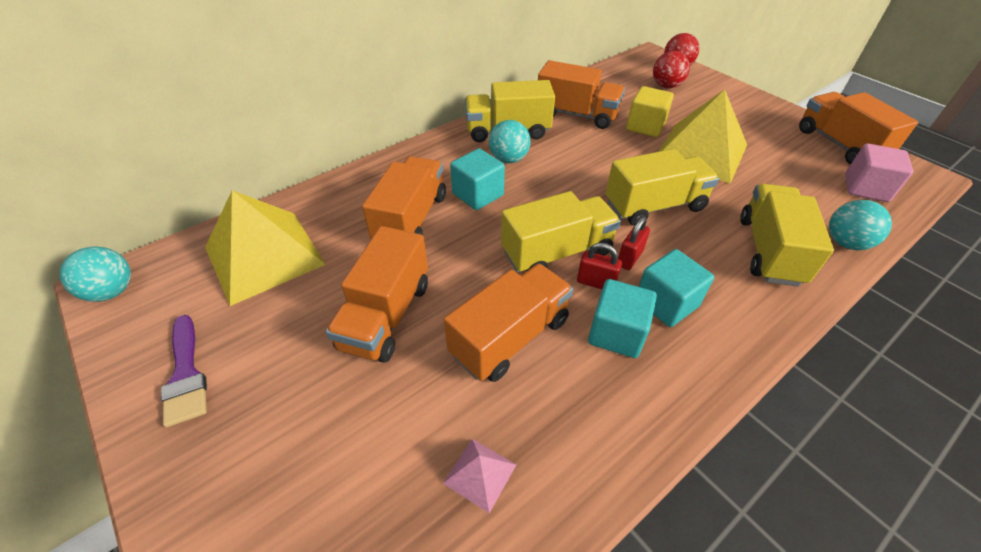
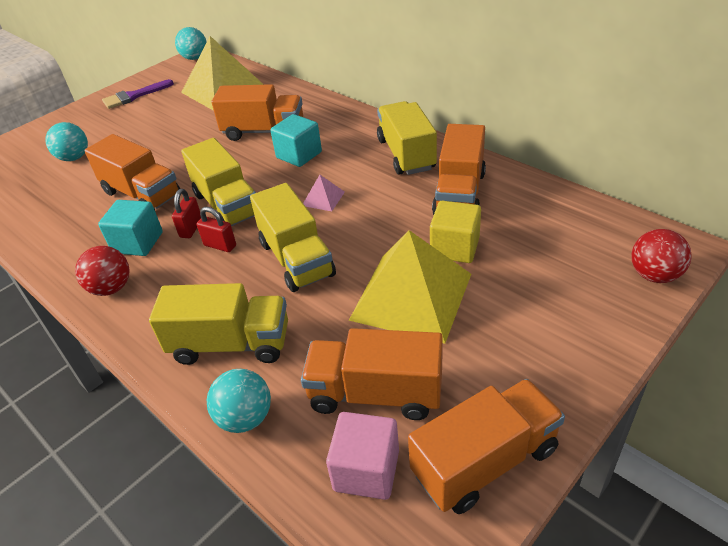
camera: 85 degrees right, 5 degrees down
(386, 315) = (167, 143): orange truck -> orange truck (375, 393)
(480, 474) = (48, 198): pink pyramid -> pink pyramid (323, 198)
(509, 159) = (356, 162): turquoise ball -> turquoise ball (74, 158)
(666, 86) = (579, 264): red ball -> red ball (111, 288)
(666, 303) = (165, 269): turquoise cube -> none

